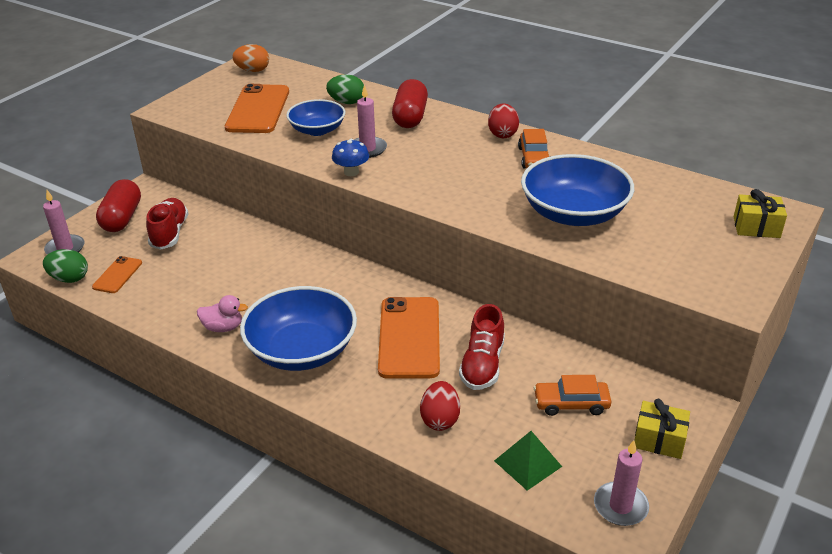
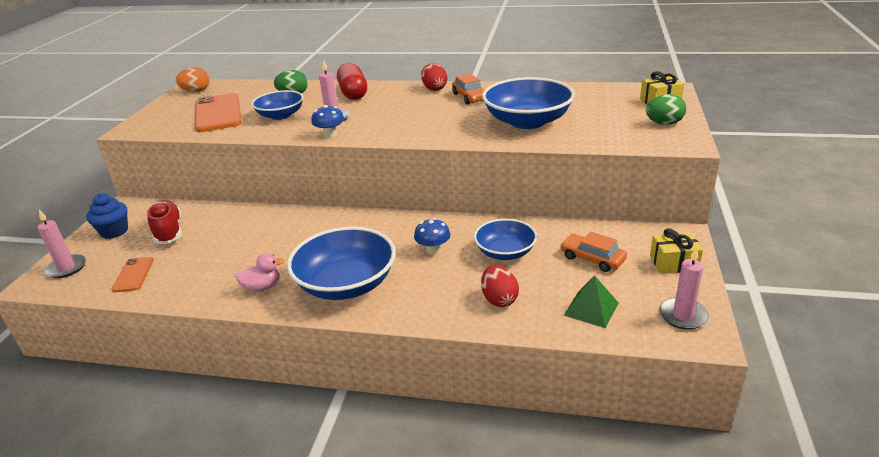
camera: 20 degrees left, 5 degrees down
(69, 279) = (84, 290): green egg -> green egg (664, 123)
(122, 218) = (114, 231): red capsule -> blue cupcake
(409, 337) = (433, 250): orange phone -> blue mushroom
(482, 364) = (505, 252): red shoe -> blue bowl
(571, 403) = (592, 258): orange car -> orange car turned 60 degrees clockwise

